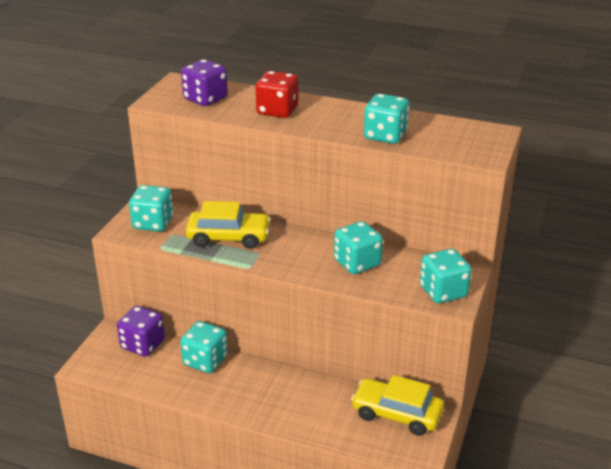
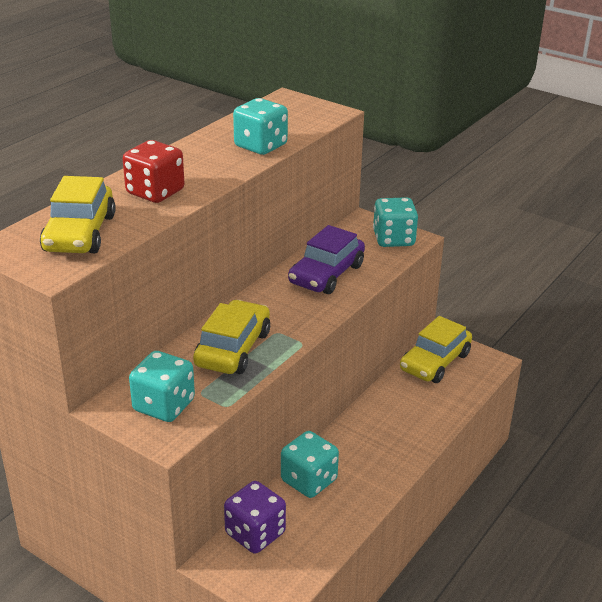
camera: 75 degrees left, 0 degrees up
(205, 99) = (80, 233): purple dice -> yellow car
(357, 263) = (326, 274): turquoise dice -> purple car

